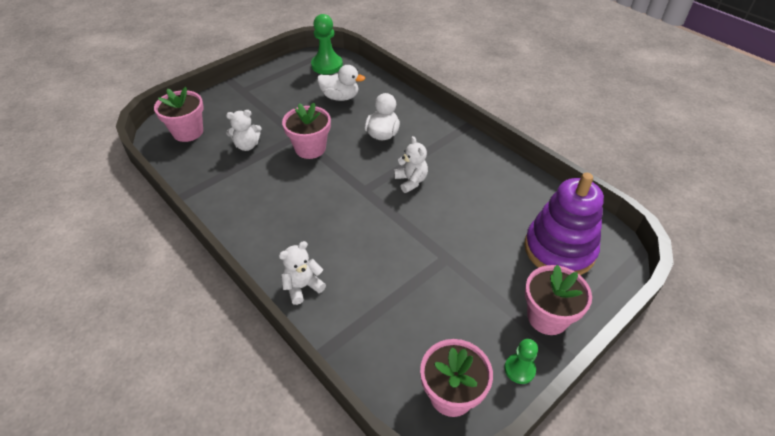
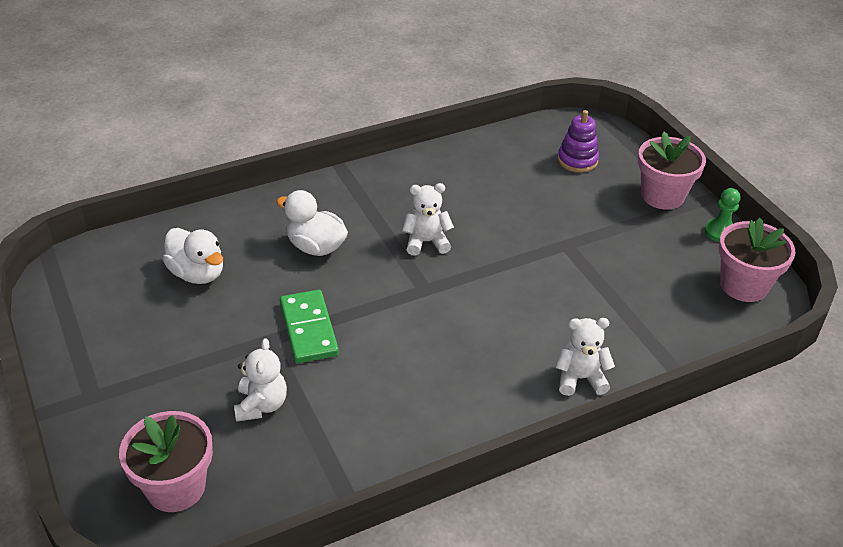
camera: 75 degrees left, 5 degrees down
(302, 287) = (580, 378): white teddy bear -> white teddy bear turned 105 degrees clockwise
(310, 148) = (308, 329): pink flower pot -> green domino
(327, 65) = (94, 273): green pawn -> none
(340, 97) = (197, 273): white duck -> white duck turned 105 degrees clockwise
(559, 249) = (577, 160): purple stacking toy -> purple stacking toy, size x0.51

